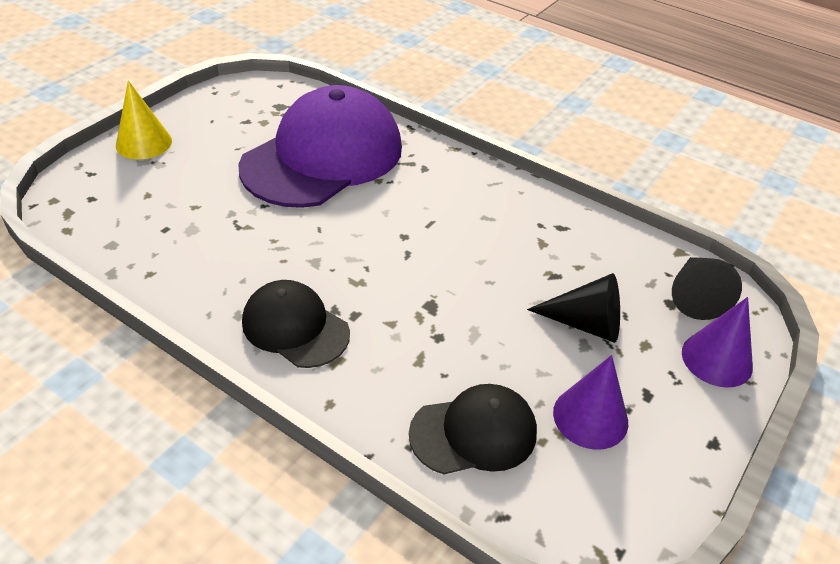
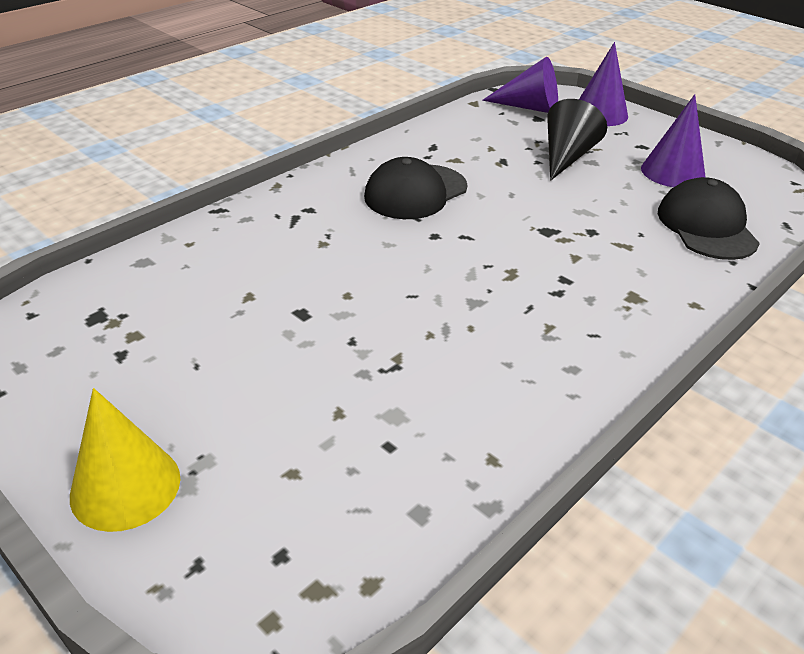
camera: 80 degrees left, 5 degrees down
(295, 327) = (589, 322): black cap -> black cap (415, 192)
(323, 157) = (255, 282): purple cap -> none
(695, 296) = (529, 107): black cone -> purple cone

